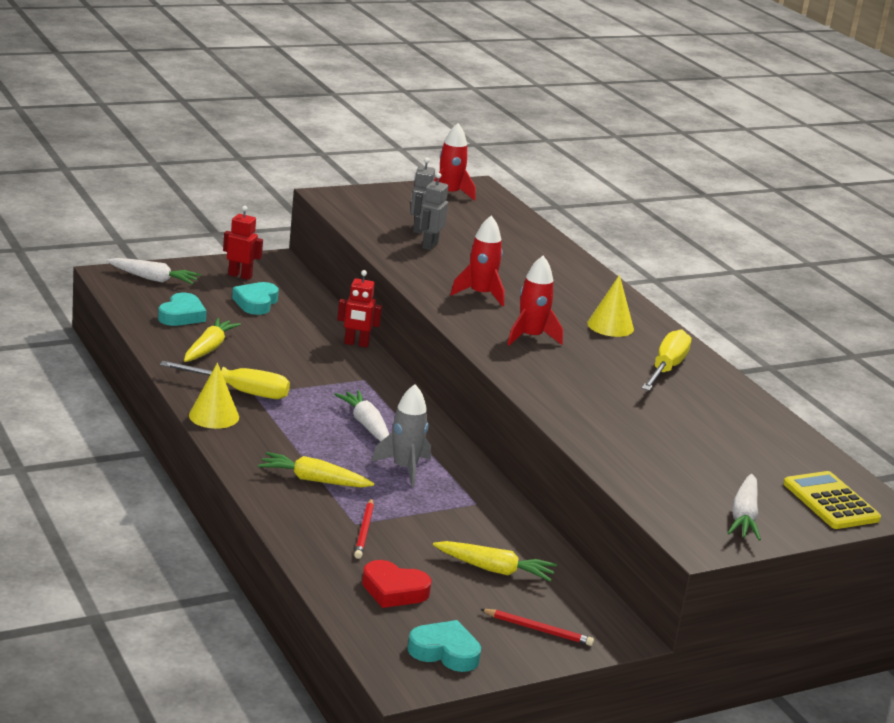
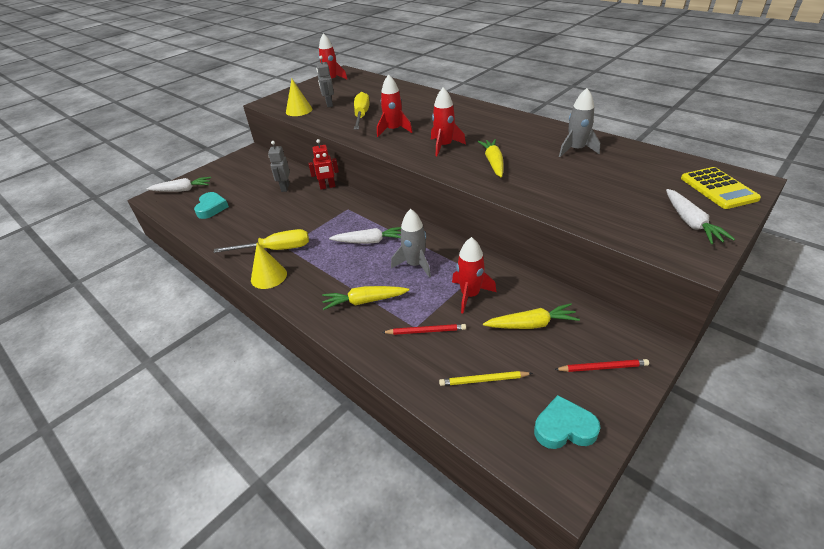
camera: 15 degrees left, 15 degrees up
(209, 348) = (240, 225): yellow carrot -> yellow carrot (493, 163)
(240, 276) = (235, 169): red robot -> none
(256, 303) = (253, 182): turquoise heart -> none
(364, 531) = (425, 331): red pencil -> red pencil turned 75 degrees counterclockwise
(366, 425) = (370, 241): white carrot -> white carrot turned 135 degrees clockwise
(394, 590) = (483, 380): red heart -> yellow pencil
(429, 245) = (342, 111): grey robot -> grey robot (285, 188)
(447, 520) = (470, 295): none -> red rocket
(610, 326) = (479, 123): yellow cone -> yellow cone (299, 110)
(666, 368) = (534, 137): yellow screwdriver -> yellow screwdriver (361, 116)
(704, 402) = (576, 150): none -> grey rocket
(830, 502) = (718, 188): yellow calculator -> yellow calculator turned 150 degrees counterclockwise

